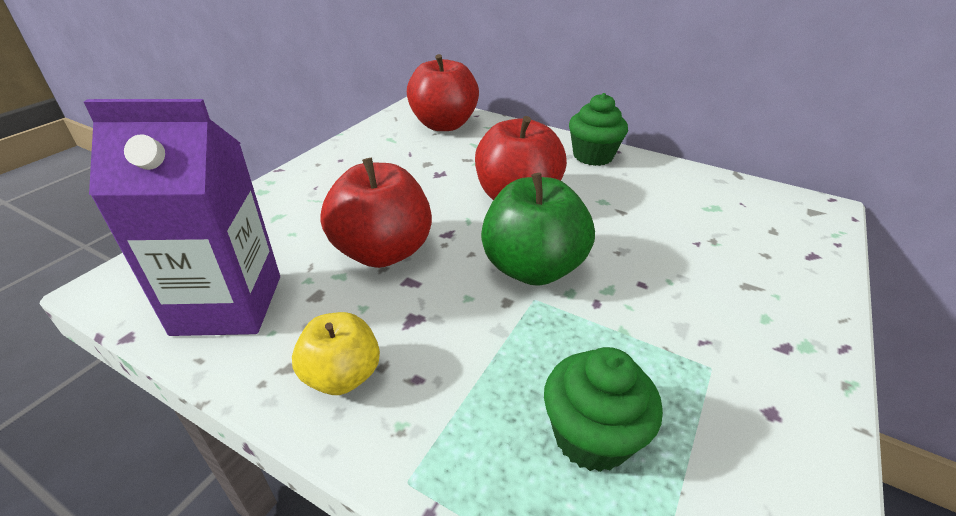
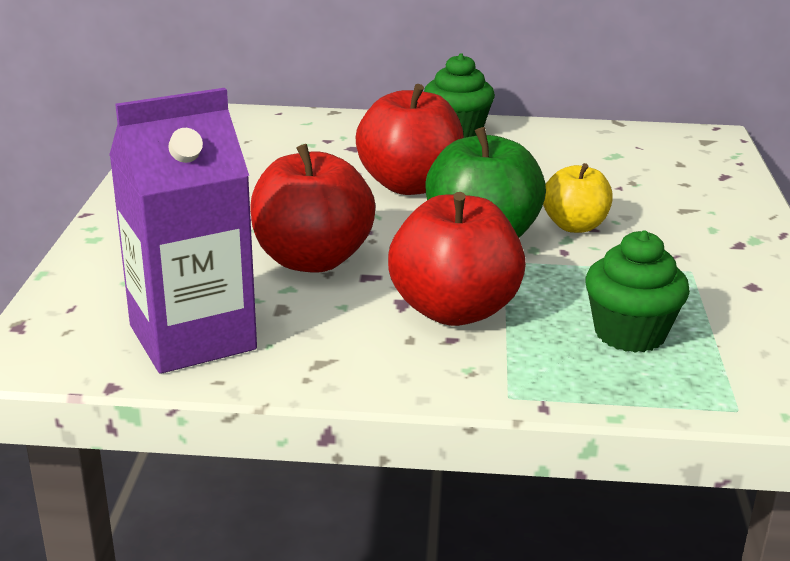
camera: 25 degrees left, 10 degrees down
(342, 376) = (379, 354): yellow apple -> yellow apple (574, 226)
(443, 125) = (248, 130): red apple -> red apple (454, 310)

